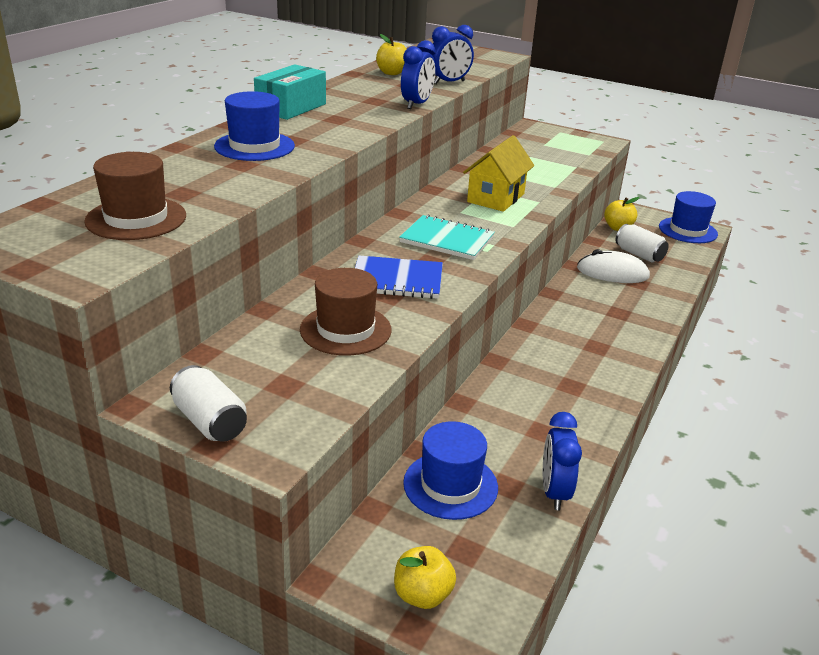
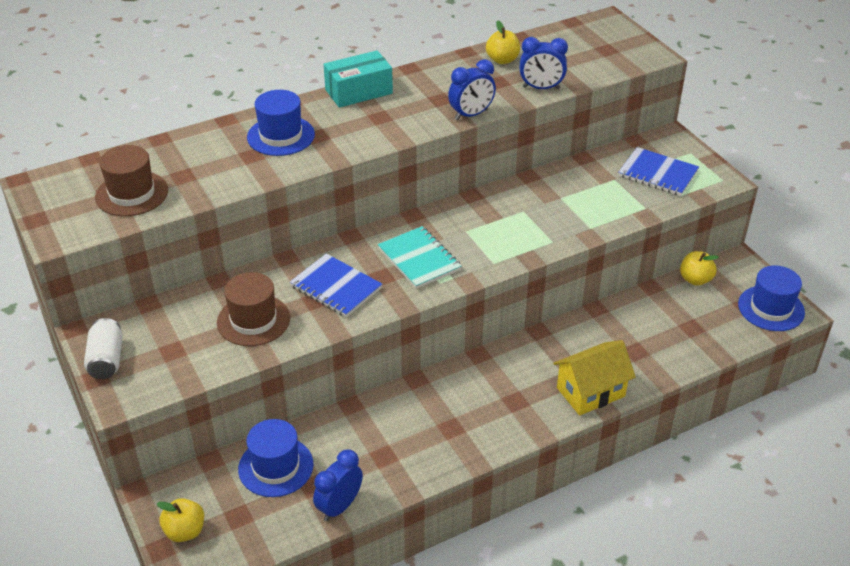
camera: 35 degrees right, 10 degrees up
(495, 198) = (517, 224): yellow house -> yellow house (590, 392)
(555, 147) = (658, 173): none -> blue notebook
(612, 273) = (623, 330): white mouse -> none
(639, 254) = (677, 319): white can -> none

